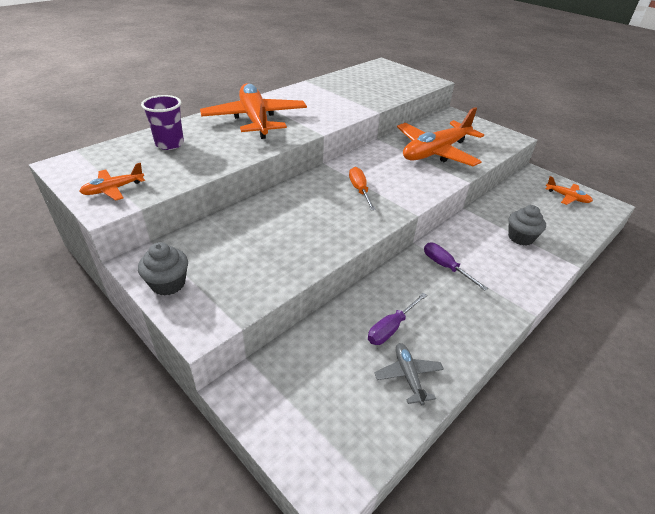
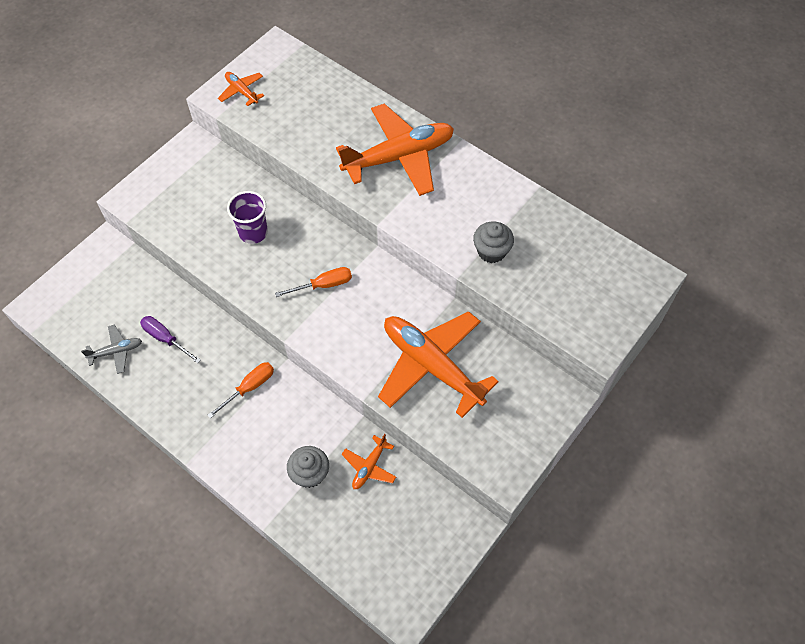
camera: 85 degrees right, 20 degrees up
(168, 284) = (170, 167): grey cupcake -> grey cupcake (491, 251)
(169, 144) = (327, 103): purple cup -> purple cup (253, 232)
(445, 267) = (249, 387): purple screwdriver -> orange screwdriver
(567, 197) = (413, 556): orange plane -> orange plane (369, 466)

